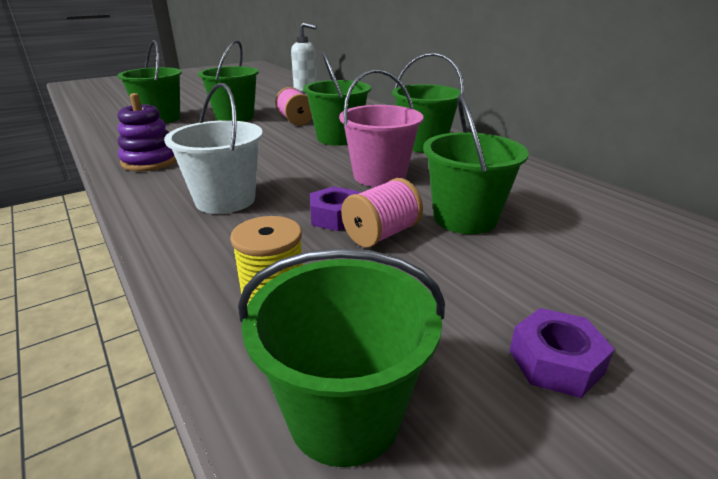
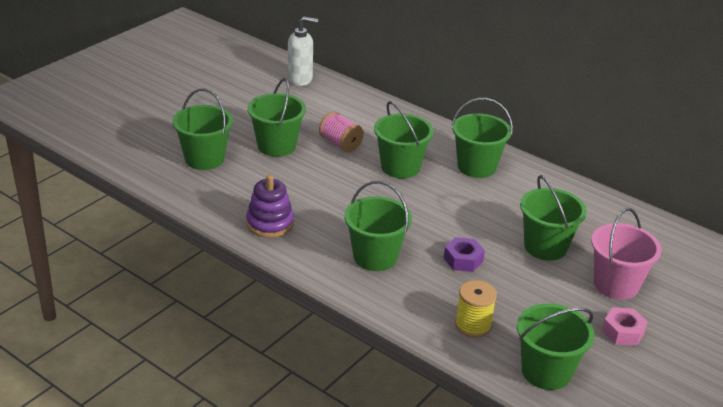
camera: 20 degrees left, 5 degrees up
(225, 200) = (375, 257): white bucket -> green bucket
(379, 176) = (466, 213): pink bucket -> pink bucket (616, 285)
(381, 234) = (501, 269): pink spool -> none
(555, 362) = (623, 332): purple nut -> pink nut

